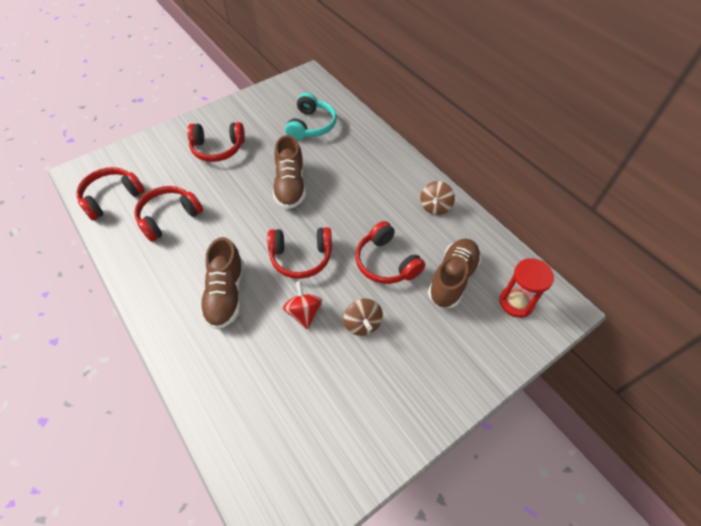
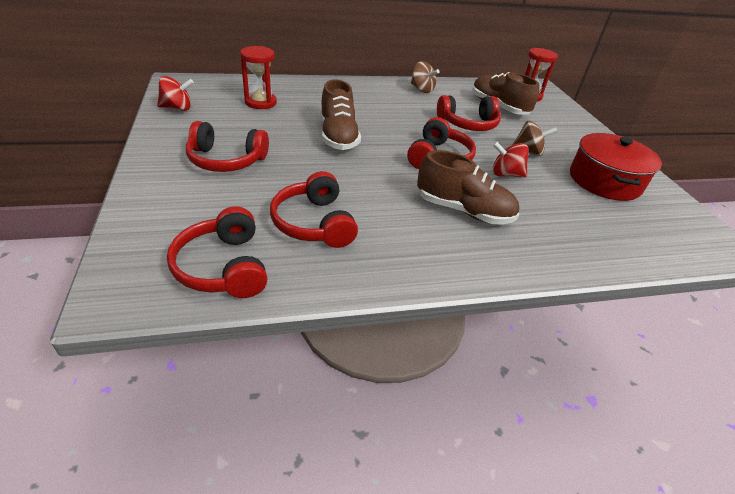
camera: 70 degrees left, 15 degrees down
(218, 148) = (226, 160): red headphones -> red headphones turned 75 degrees clockwise
(269, 96) = (177, 108): none -> red spinning top
(290, 186) = (338, 136): brown shoe -> brown shoe turned 60 degrees clockwise
(311, 126) = (260, 102): turquoise headphones -> red hourglass
(348, 404) = (604, 181): none -> red pot

